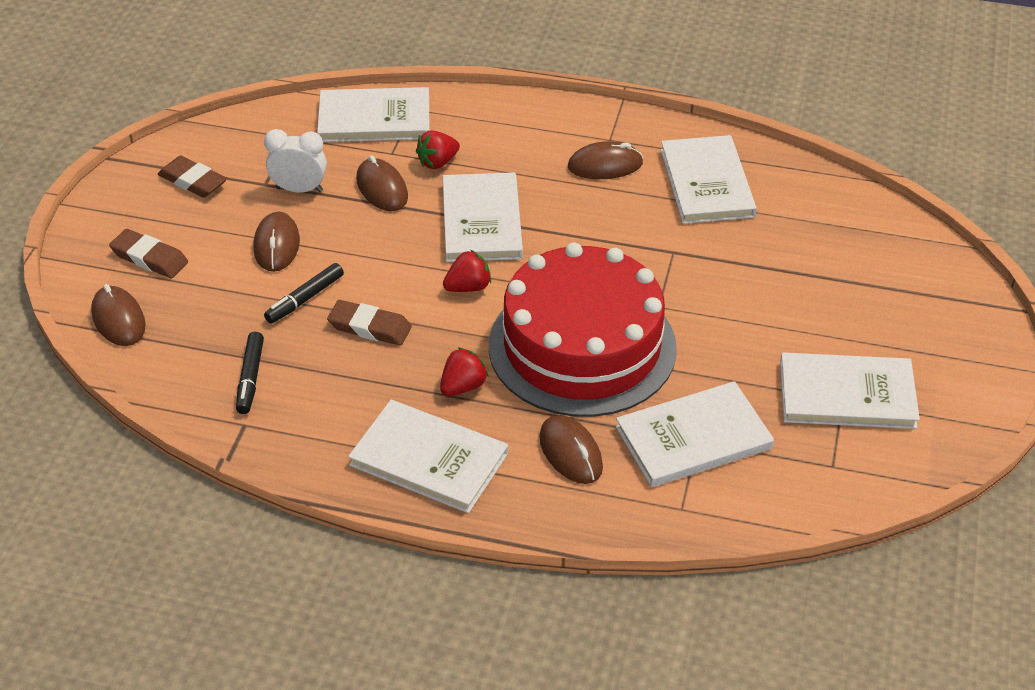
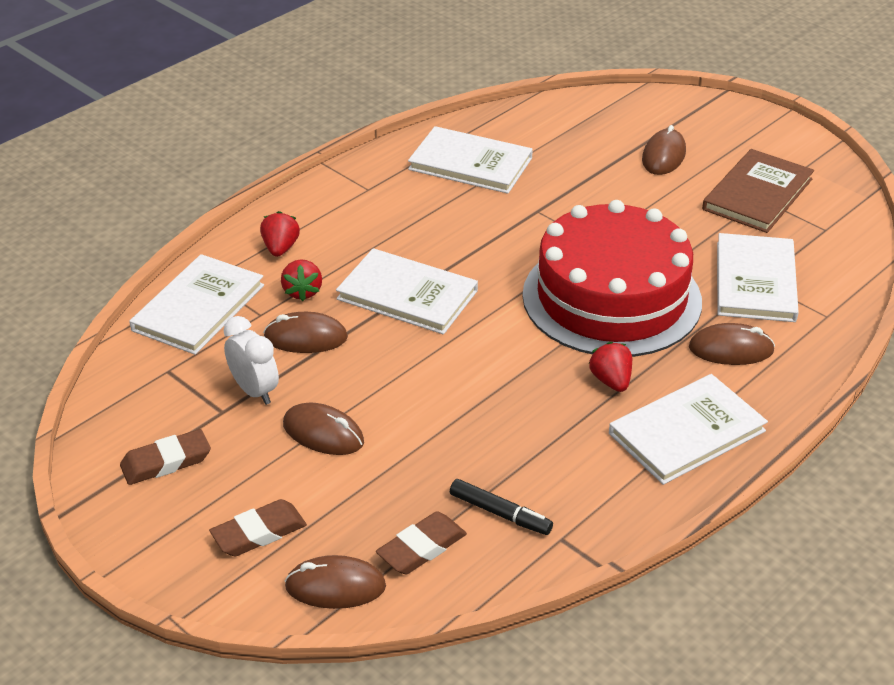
camera: 60 degrees left, 5 degrees down
(299, 189) = (254, 391): white clock -> white clock turned 105 degrees clockwise
(305, 299) = (418, 440): black marker -> none
(369, 327) = (491, 411): brown eraser -> brown eraser (421, 548)
(468, 287) = (488, 333): red strawberry -> red strawberry (280, 248)
(605, 165) = (399, 204): brown mouse -> brown mouse (663, 156)
(847, 394) = (757, 194): white book -> brown book

